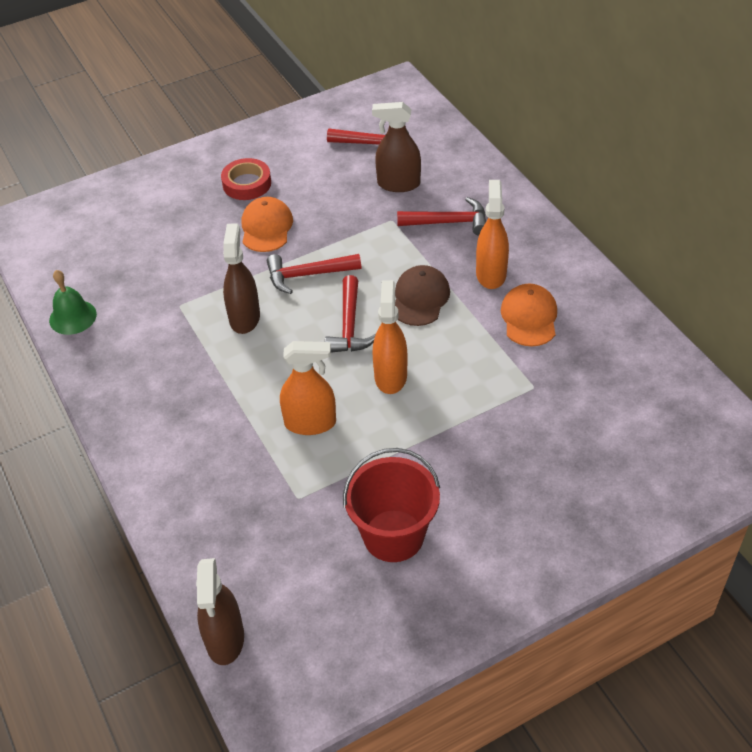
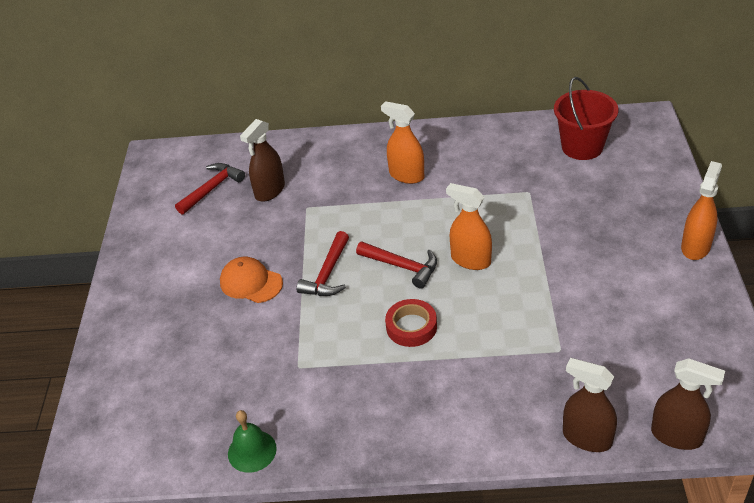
camera: 60 degrees left, 5 degrees down
(244, 317) = (346, 327): brown spray bottle -> brown spray bottle (586, 438)
(247, 184) = (185, 279): red tape -> red tape (411, 327)
(310, 423) = (489, 320): orange spray bottle -> orange spray bottle (695, 247)
(393, 535) = (624, 307): red bucket -> red bucket (582, 147)
(420, 298) = (403, 219): brown cap -> none
(449, 222) = (335, 178): red hammer -> none
(529, 317) = (463, 171): orange cap -> none

